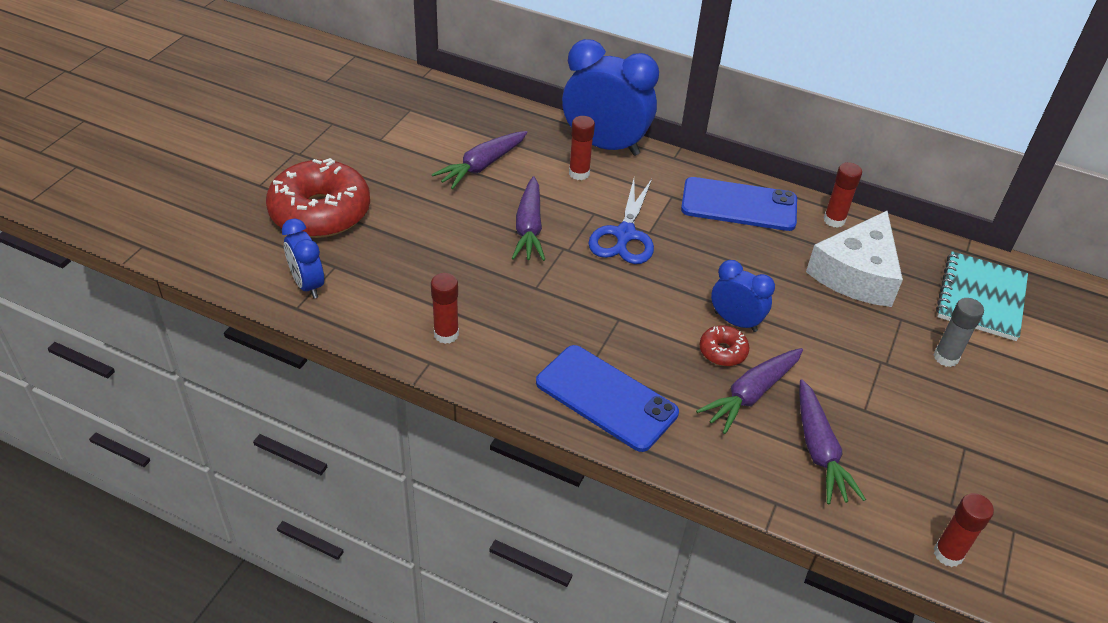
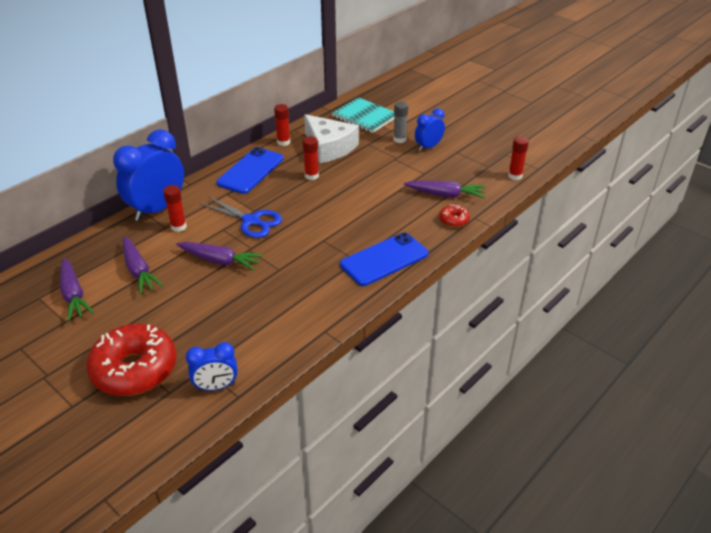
camera: 70 degrees left, 5 degrees down
(446, 334) = (302, 319): red glue stick -> red glue stick (311, 176)
(722, 351) = (366, 208): red donut -> red donut (454, 220)
(735, 321) = (345, 197): blue clock -> blue clock (428, 147)
(751, 394) = (401, 206): purple carrot -> purple carrot (73, 295)

